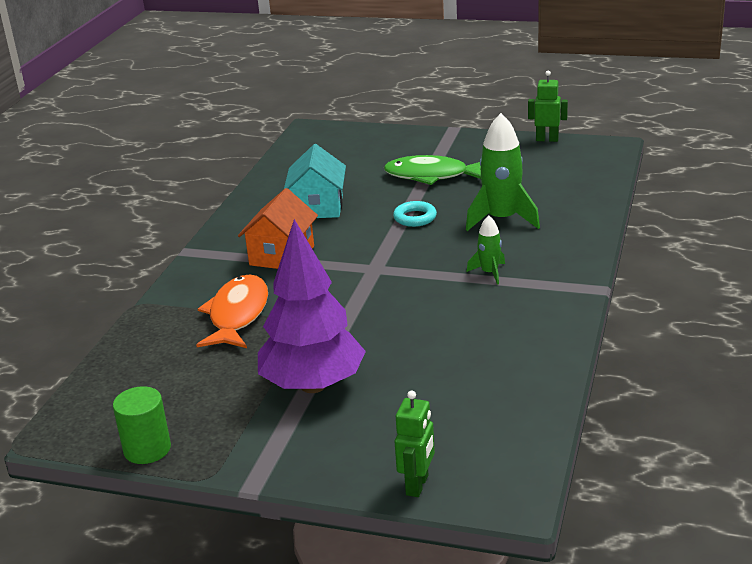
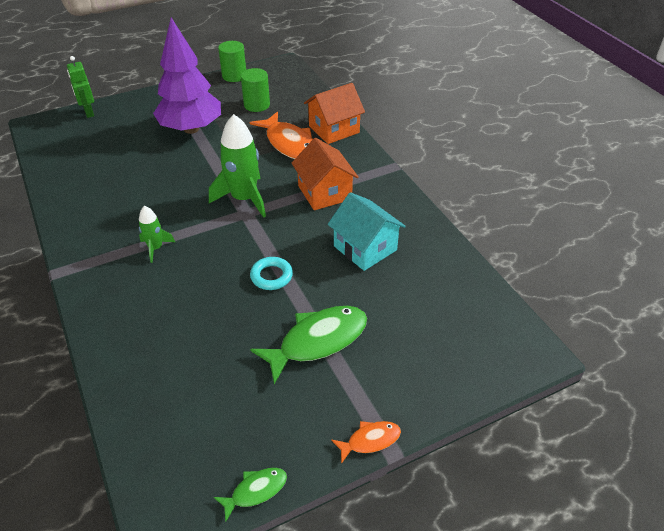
camera: 135 degrees right, 15 degrees up
(169, 310) = (334, 129): none -> orange house
(193, 382) = (257, 105): none -> green cylinder
(460, 134) = (370, 440): none -> orange fish
(502, 219) = (194, 312): green rocket -> green rocket (244, 199)
(547, 139) = (255, 491): green robot -> green fish

